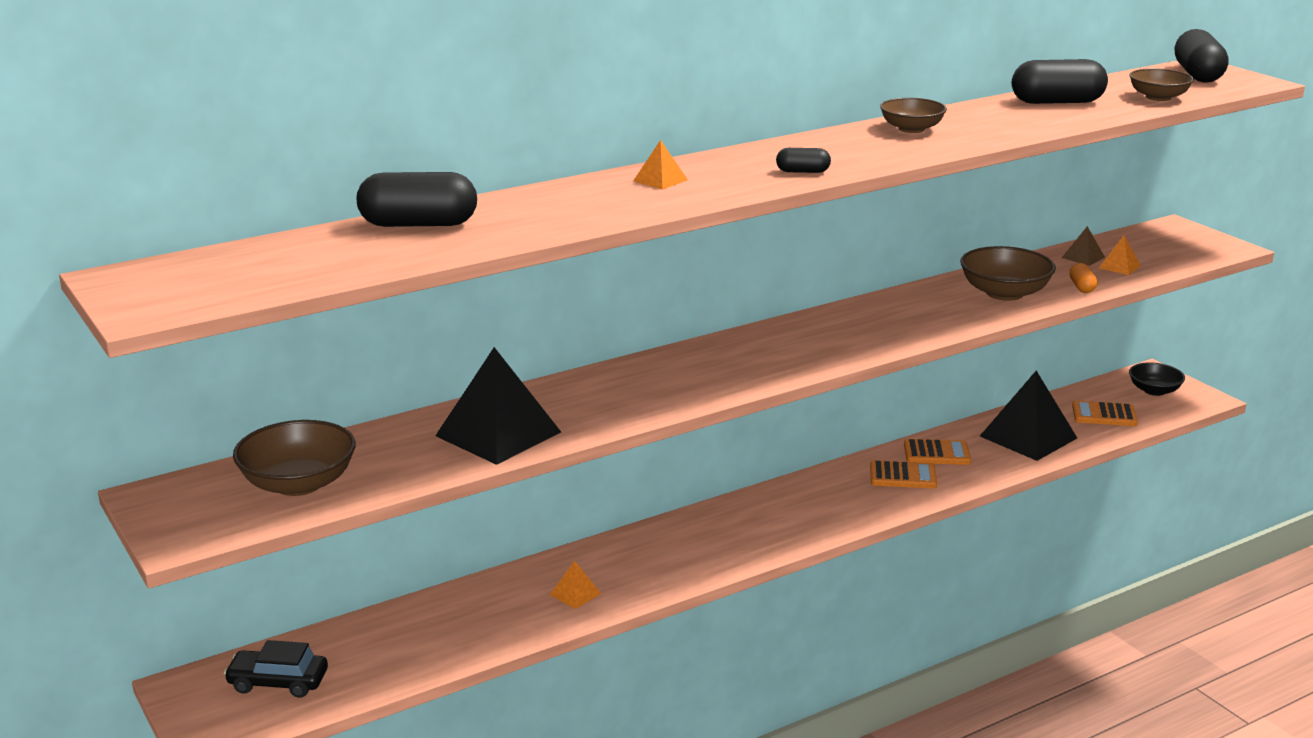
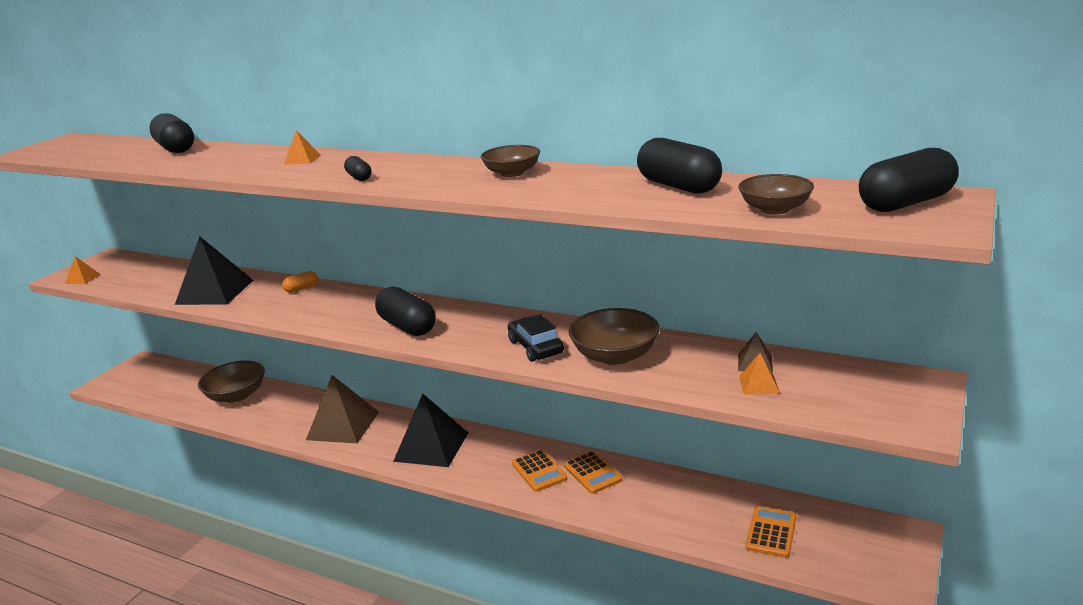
camera: 60 degrees right, 0 degrees up
(278, 682) = (154, 379): black car -> black car (535, 347)
(298, 483) = (131, 275): brown bowl -> brown bowl (236, 395)
(575, 594) = (283, 417): orange pyramid -> orange pyramid (82, 279)
(658, 558) = (343, 425): none -> brown pyramid
(807, 353) = (407, 327): none -> black capsule
(1028, 437) = (674, 506): black pyramid -> black pyramid (431, 446)
(1082, 287) = (678, 382): orange capsule -> orange capsule (302, 289)
(1104, 415) = (771, 532): orange calculator -> orange calculator turned 45 degrees clockwise
(1154, 390) = (867, 546): black bowl -> none

